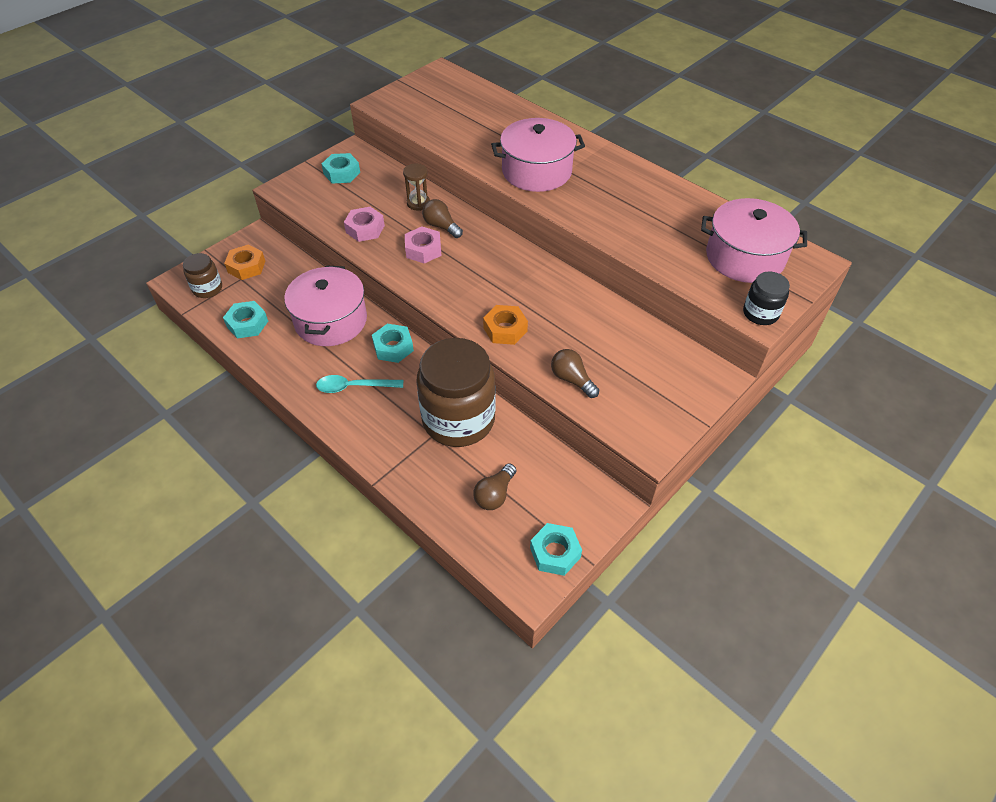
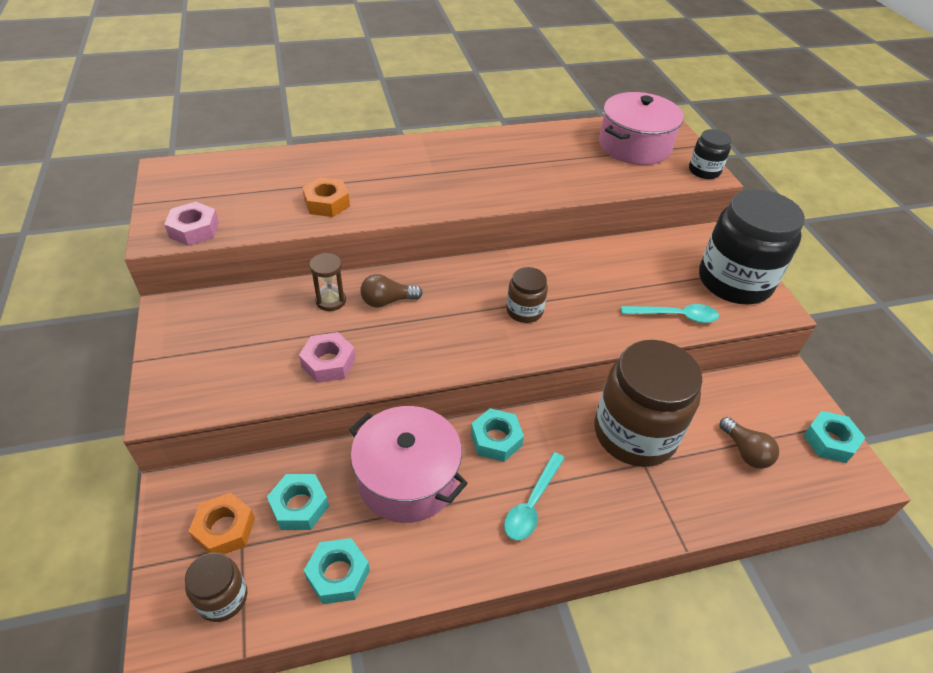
camera: 60 degrees left, 5 degrees down
(341, 173) = (202, 338): turquoise nut -> turquoise nut (299, 506)
(423, 250) = (411, 331): pink nut -> pink nut (194, 230)
(495, 293) = (524, 311): none -> brown jar
(505, 329) = (580, 327): orange nut -> orange nut (327, 203)
(536, 171) = (416, 189): pink pot -> none
(572, 380) = (675, 316): brown light bulb -> turquoise spoon
(659, 405) = (734, 281): none -> black jar

